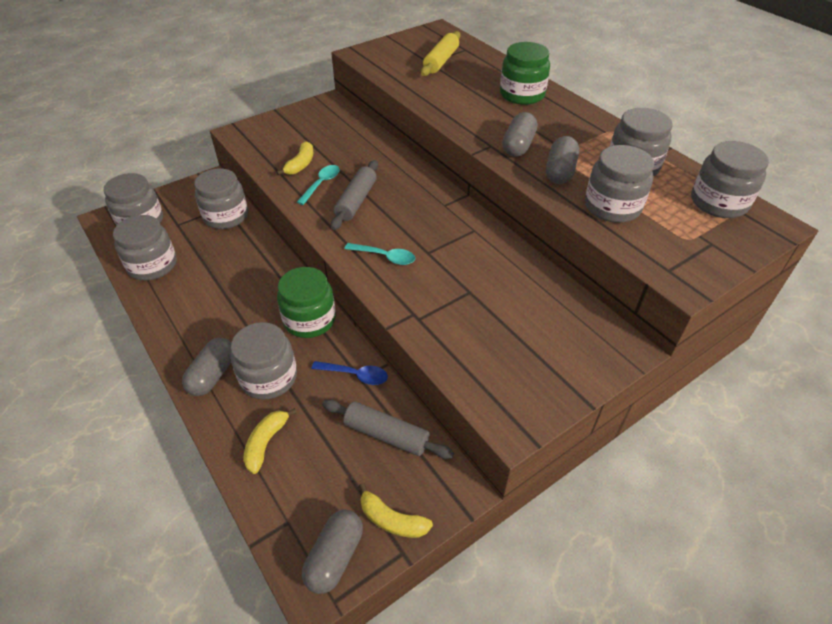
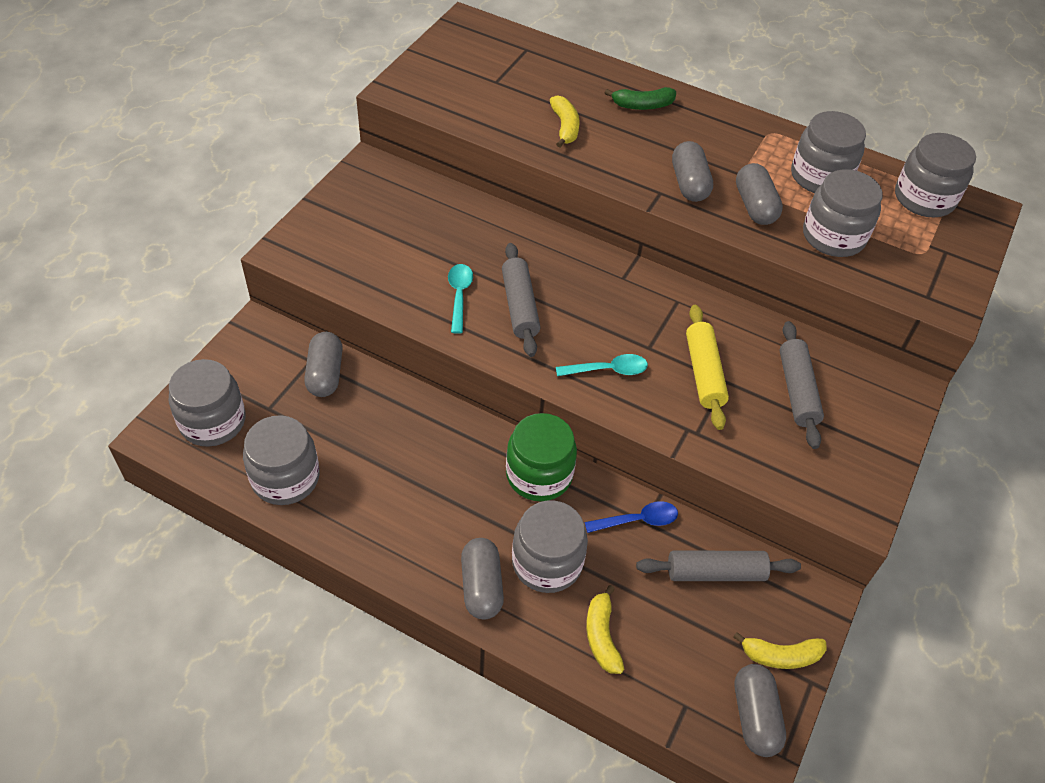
camera: 30 degrees left, 5 degrees up
(226, 216) = (325, 374): grey jar -> grey capsule
(300, 164) = (410, 275): yellow banana -> yellow banana (565, 127)
(441, 61) = (511, 76): yellow rolling pin -> yellow rolling pin (703, 373)
(522, 94) = (642, 105): green jar -> green banana
(524, 317) = (797, 390): none -> grey rolling pin

